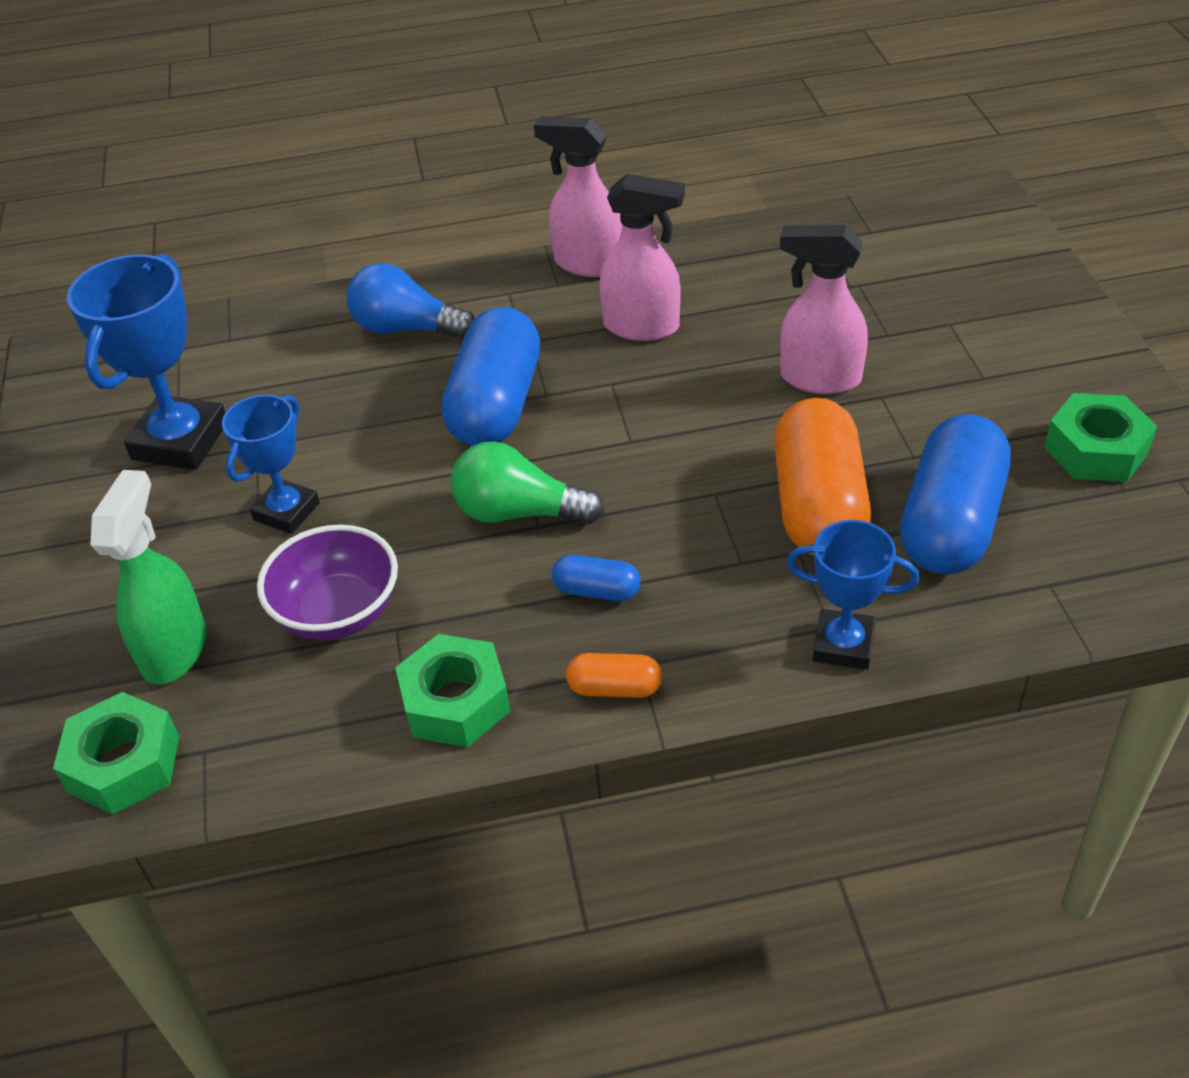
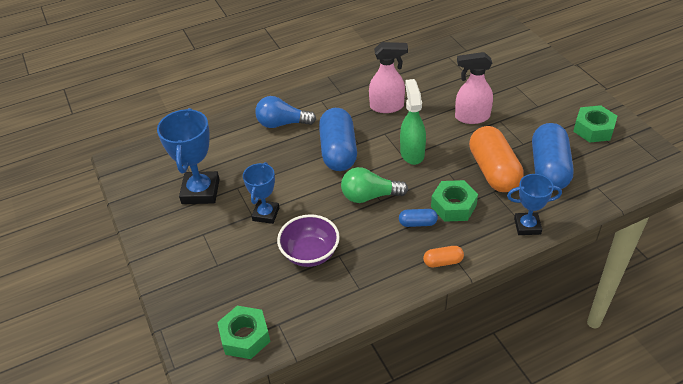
camera: 15 degrees left, 0 degrees up
(175, 649) = (244, 283): green spray bottle -> green spray bottle (412, 153)
(455, 702) = (379, 281): green nut -> green nut (453, 206)
(587, 264) = (350, 82): pink spray bottle -> none

